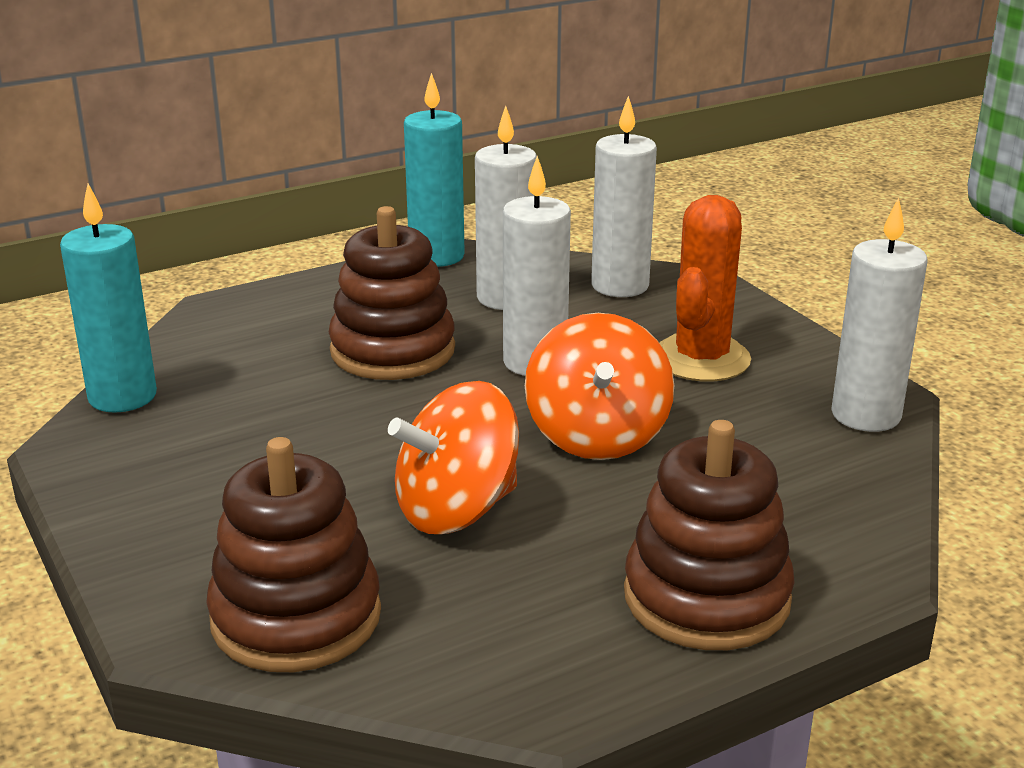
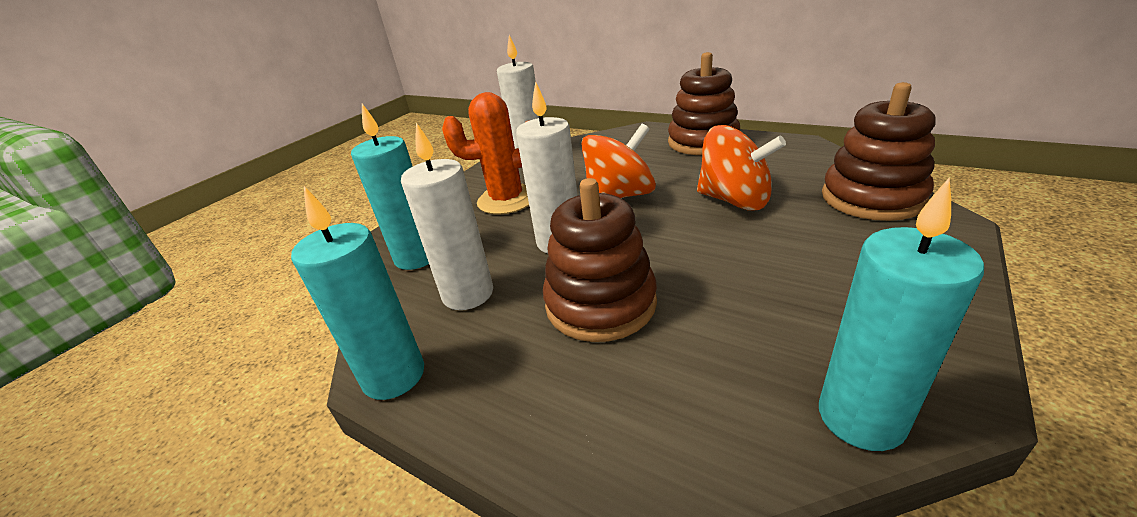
camera: 115 degrees left, 5 degrees up
(620, 286) = (417, 257): white candle -> turquoise candle

